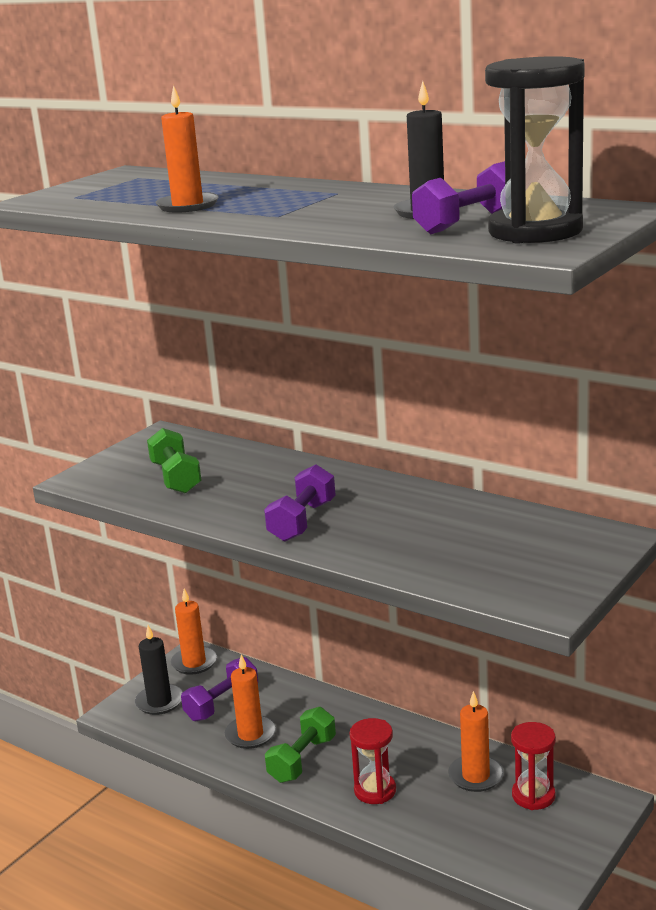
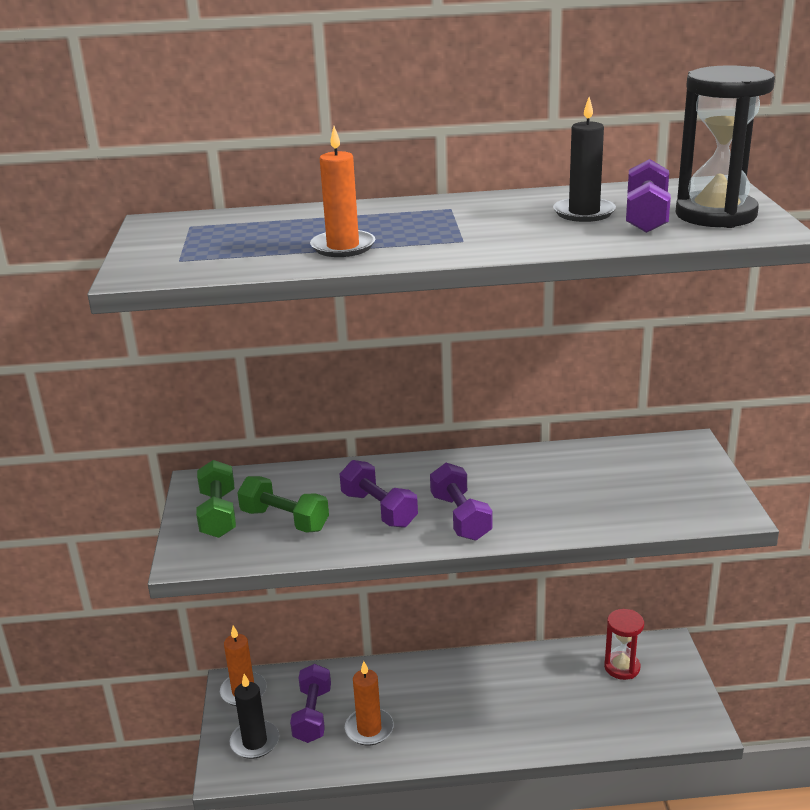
camera: 40 degrees left, 5 degrees up
(252, 494) = (379, 509): none -> purple dumbbell
(302, 760) = (435, 727): green dumbbell -> green dumbbell (218, 514)
(375, 790) = (517, 722): red hourglass -> none
(476, 776) = (570, 673): orange candle -> none

